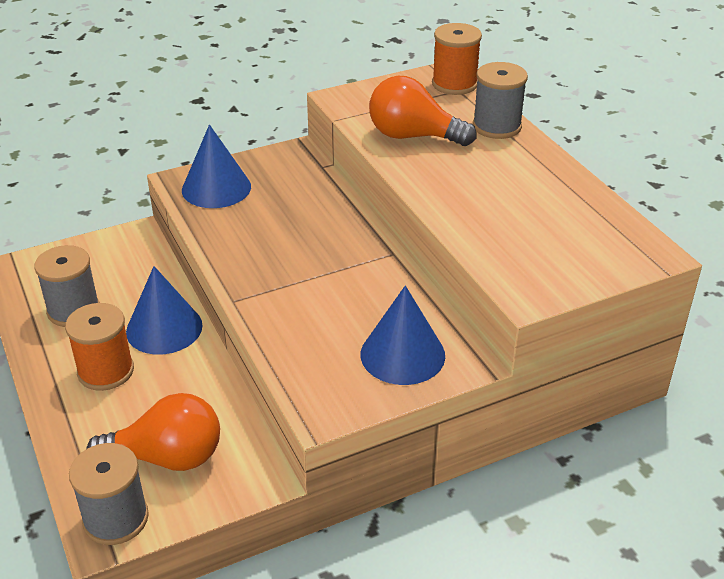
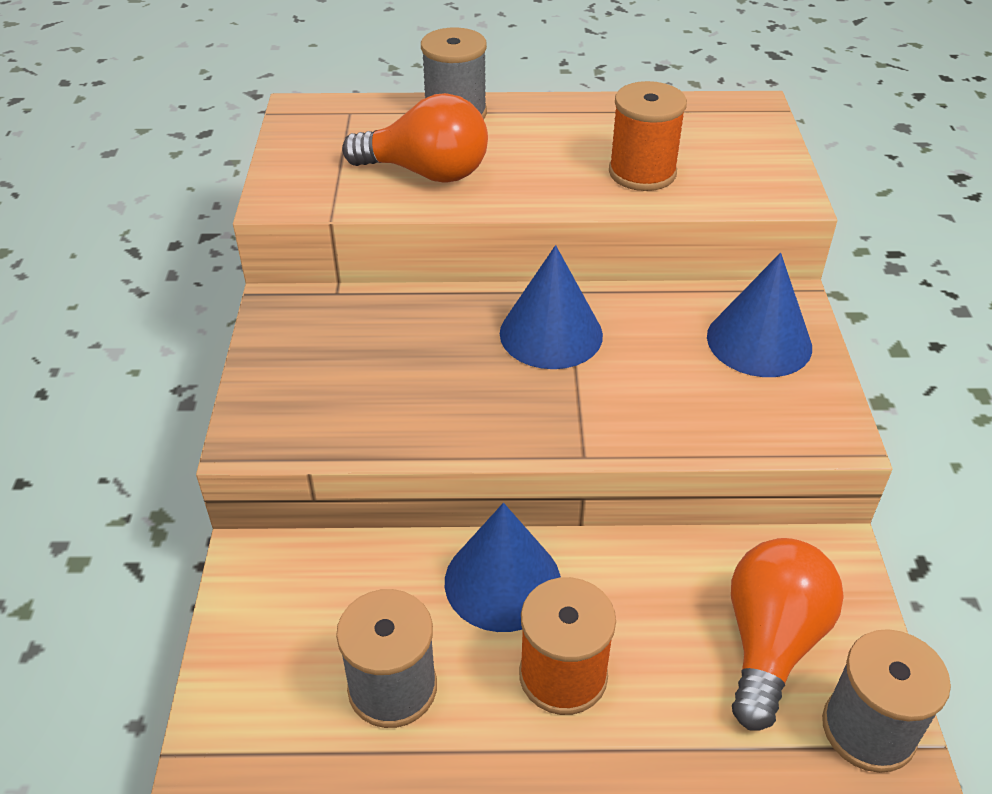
camera: 65 degrees left, 5 degrees up
(216, 188) = (304, 405): blue cone -> blue cone (551, 334)
(413, 136) = (426, 173): orange light bulb -> orange light bulb turned 120 degrees counterclockwise
(454, 84) = (334, 110): orange spool -> orange spool (642, 173)

